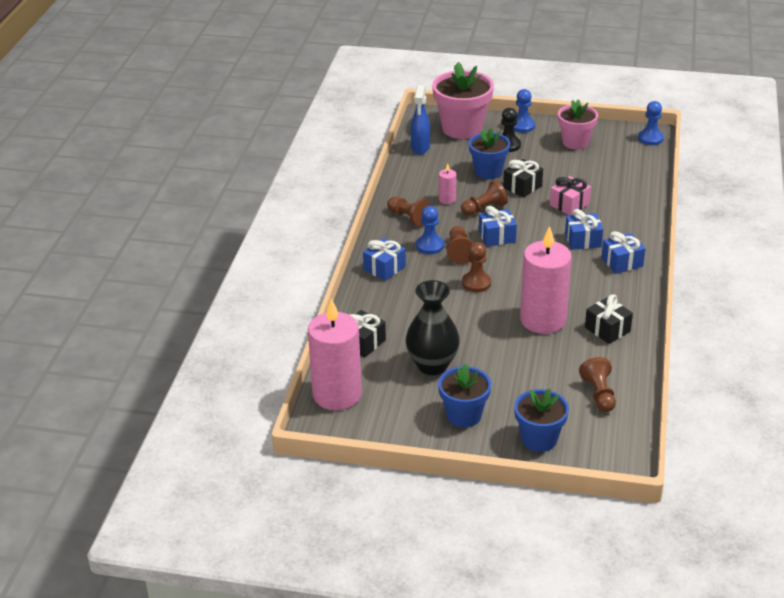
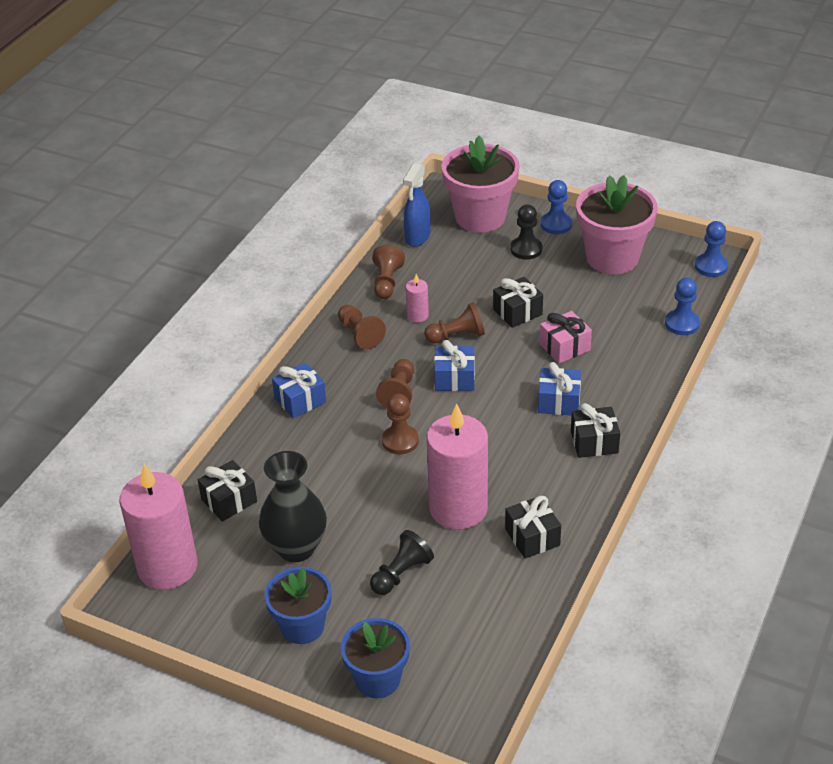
camera: 15 degrees right, 5 degrees up
(429, 246) = (367, 378): blue pawn -> blue pawn (681, 324)
(488, 172) = (485, 284): blue flower pot -> none
(521, 369) = (401, 574): none -> black pawn
(575, 142) = (612, 258): pink flower pot -> pink flower pot, size x1.55
(599, 394) = (480, 629): brown pawn -> brown pawn (387, 282)
(622, 262) = (594, 442): blue gift -> black gift

